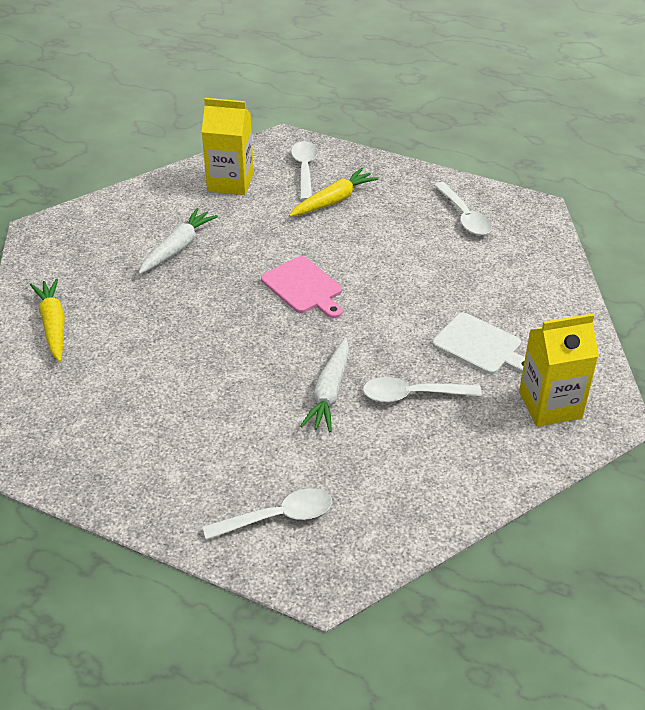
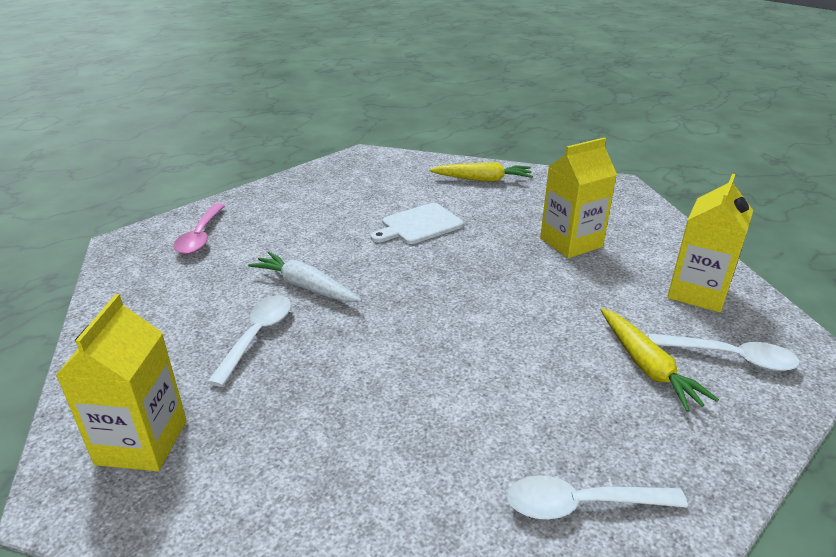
camera: 110 degrees right, 10 degrees down
(178, 248) = (571, 242): white carrot -> yellow carton
(278, 517) = (200, 236): white spoon -> pink spoon
(303, 287) = (472, 304): pink cutting board -> none
(480, 346) = (286, 415): white cutting board -> white cutting board (419, 225)

